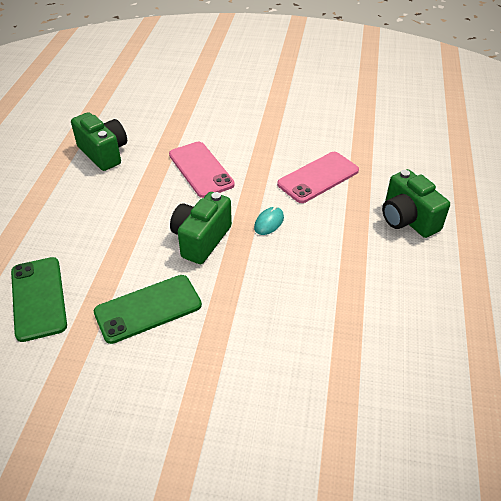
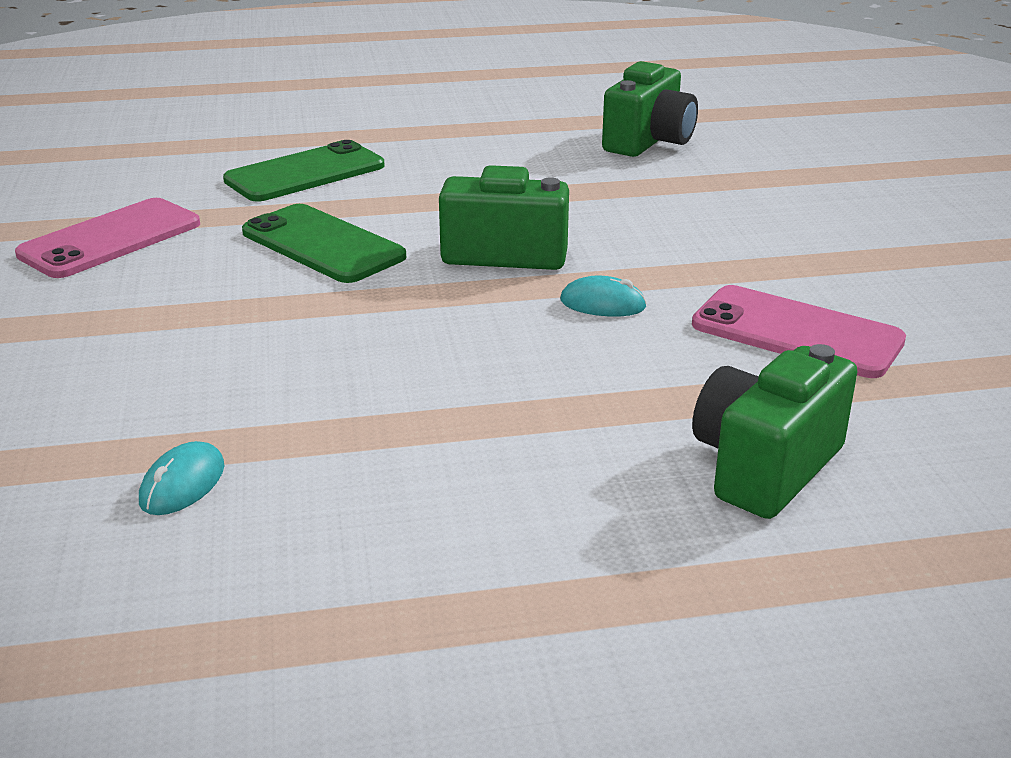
camera: 70 degrees right, 15 degrees down
(201, 169) = (690, 218): pink phone -> pink phone (110, 239)
(374, 405) = (182, 484): none -> turquoise mouse

